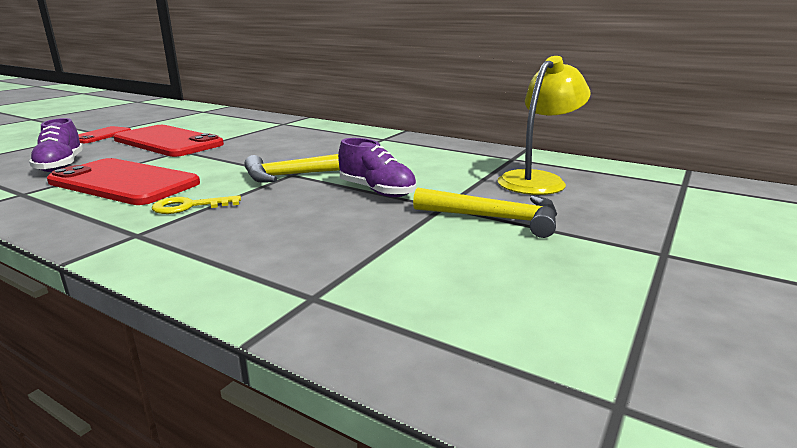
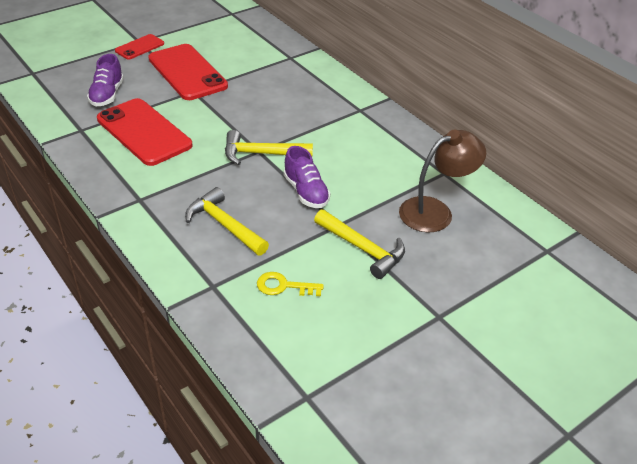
camera: 20 degrees right, 20 degrees up
(189, 206) = (177, 176): yellow key -> yellow key (283, 286)
(288, 233) = (224, 225): none -> yellow hammer
(538, 180) = (435, 211): yellow lamp -> brown lamp

